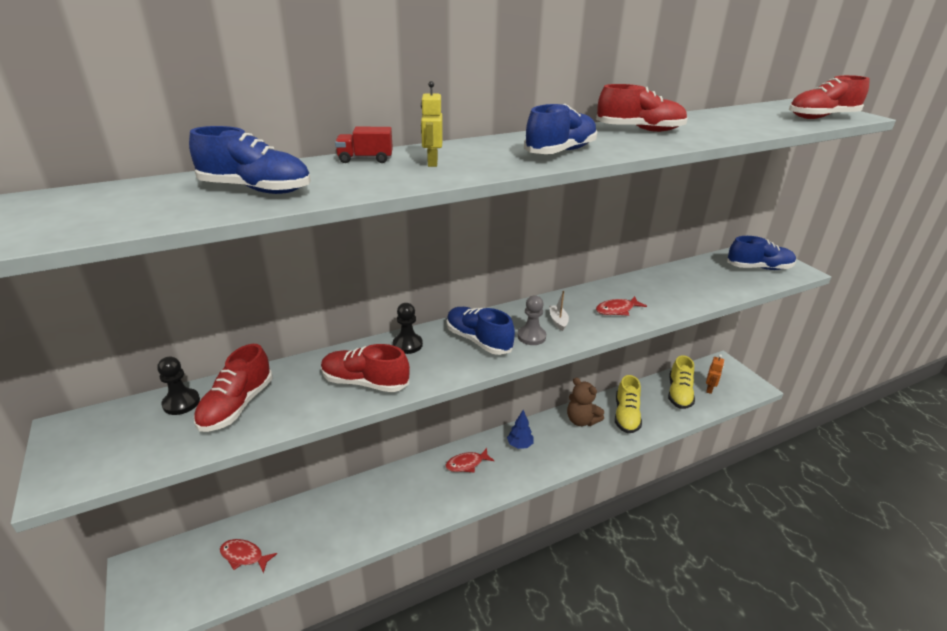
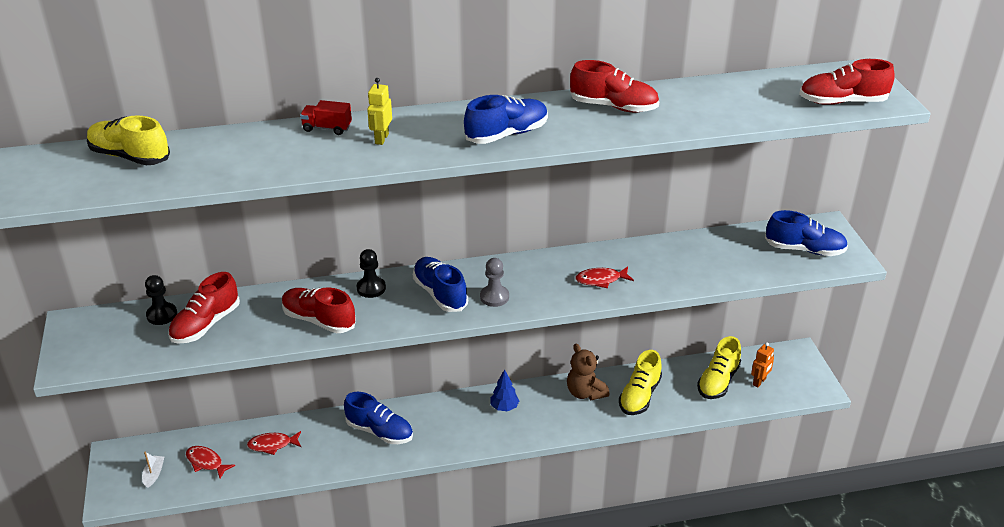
camera: 15 degrees right, 5 degrees up
(123, 196) = (130, 156): none -> yellow shoe
(256, 189) = (227, 159): blue shoe -> blue shoe (380, 431)
(467, 464) = (440, 417): red fish -> red fish (272, 445)
(558, 321) = (531, 284): white boat -> white boat (154, 474)

